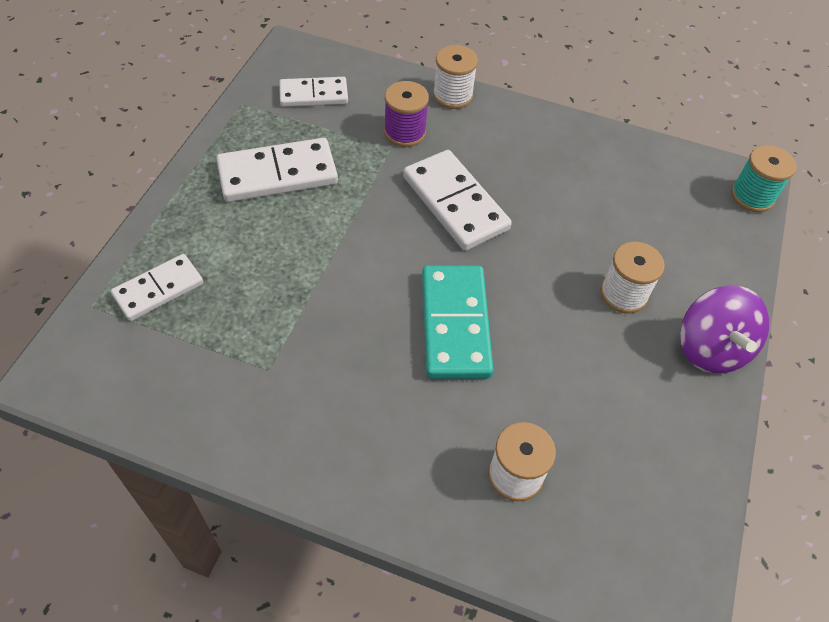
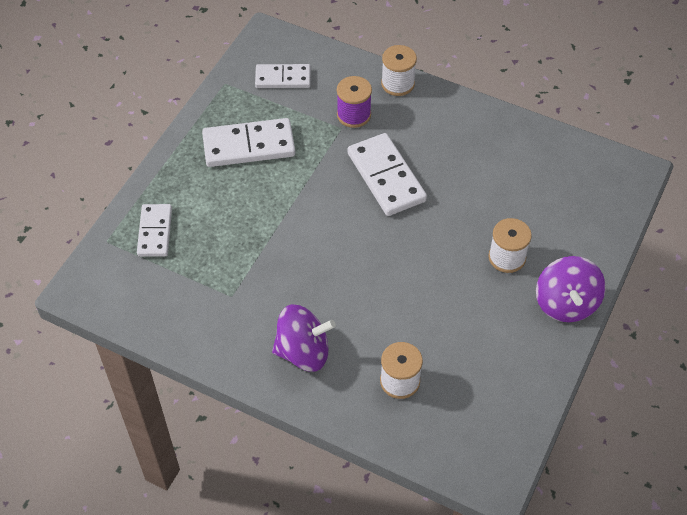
camera: 10 degrees right, 0 degrees up
(158, 289) = (155, 232): white domino -> white domino turned 60 degrees counterclockwise
(376, 442) = (303, 352): none -> purple spinning top
(455, 324) = (372, 272): turquoise domino -> none
(752, 196) = (632, 184): turquoise spool -> none

